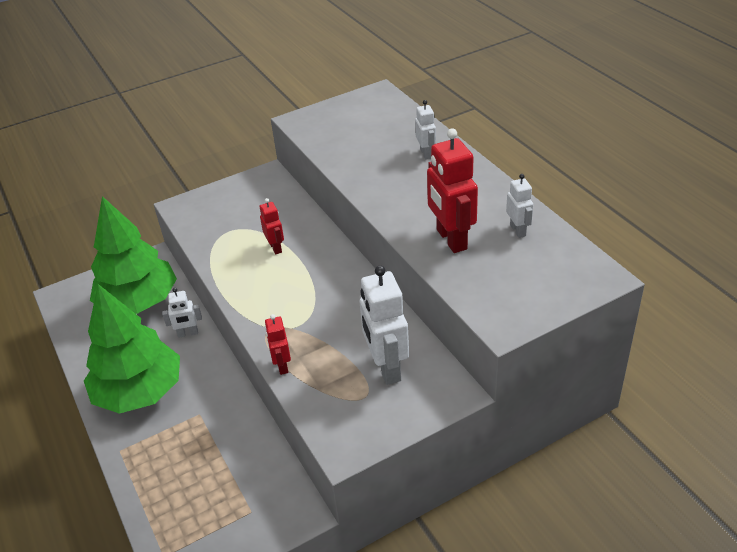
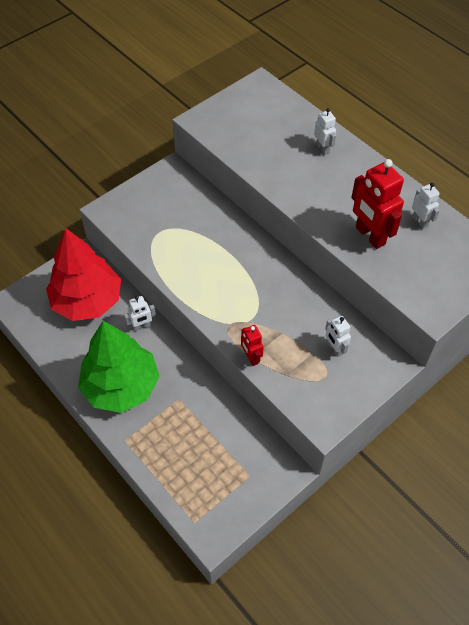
camera: 15 degrees left, 15 degrees up
(139, 302) = (87, 301): green tree -> red tree
(276, 247) = (207, 245): red robot -> none
(386, 367) = (334, 349): white robot -> white robot, size x0.54

